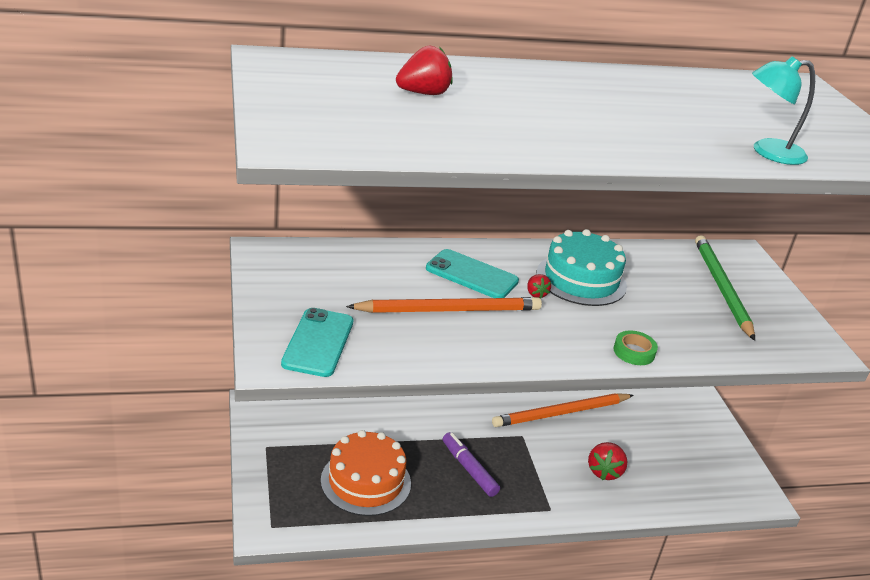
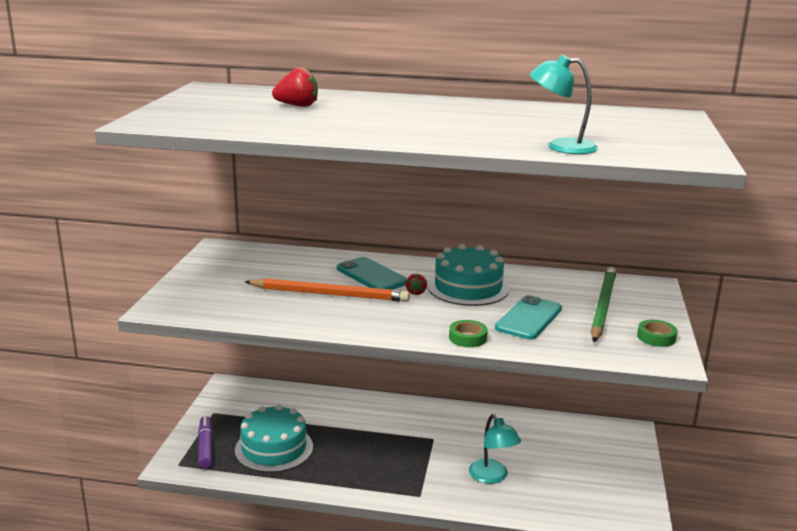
camera: 25 degrees right, 10 degrees down
(318, 343) = (204, 301): turquoise phone -> turquoise phone (529, 318)
(366, 482) = (274, 448): orange cake -> turquoise cake
(469, 469) = (367, 454): purple marker -> purple marker (206, 447)
(561, 413) = (482, 428): orange pencil -> none
(604, 471) = (492, 477): red strawberry -> turquoise lamp
(794, 322) = (656, 337): none -> green tape

